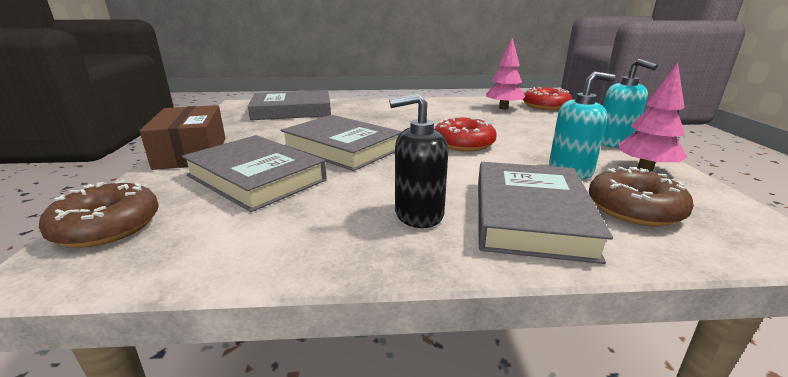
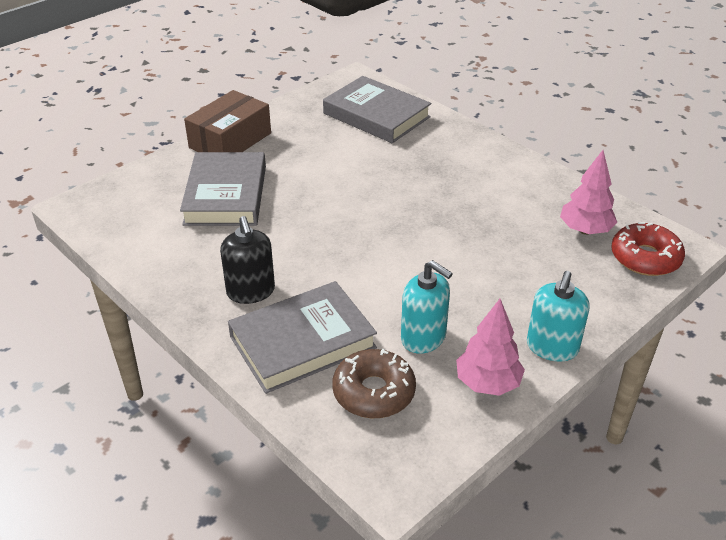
camera: 50 degrees right, 15 degrees up
(107, 227) = (119, 191): brown donut -> none
(342, 148) = (322, 196): grey book -> none
(418, 214) = (251, 291): black soap dispenser -> black soap dispenser turned 150 degrees counterclockwise
(463, 143) = (417, 253): red donut -> none

